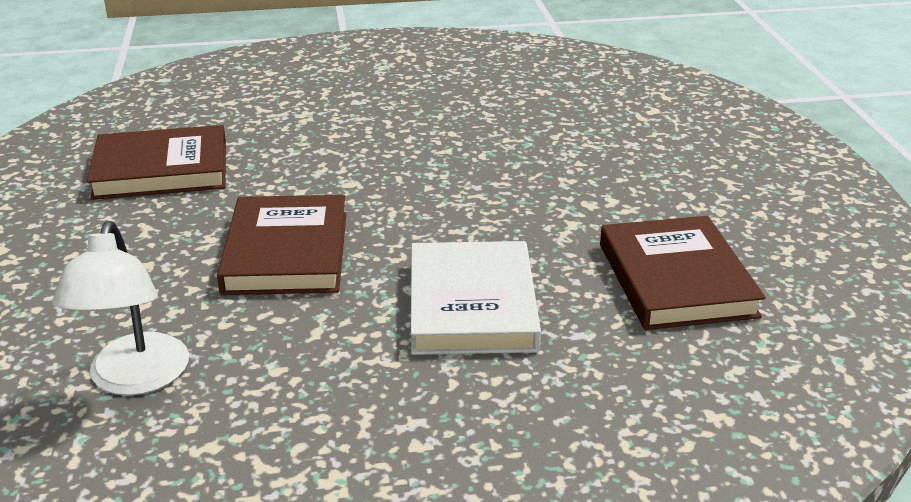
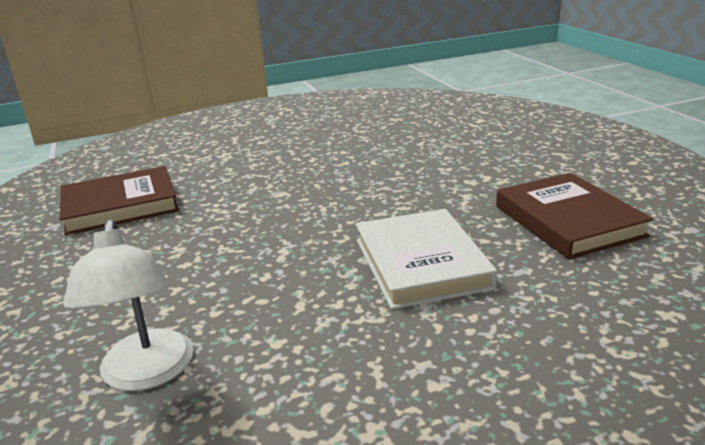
camera: 10 degrees left, 5 degrees down
(286, 252) = (248, 249): brown book -> none

